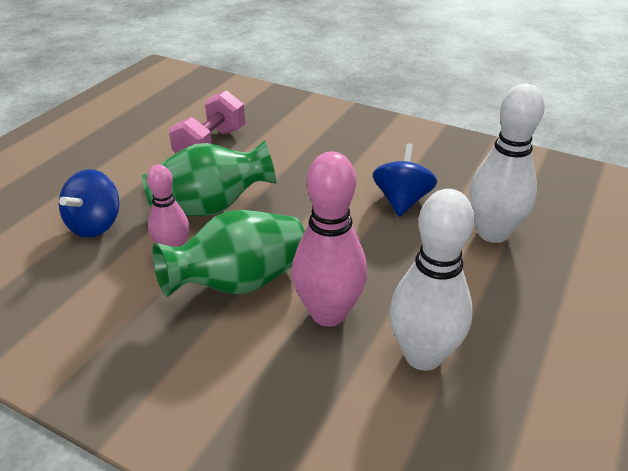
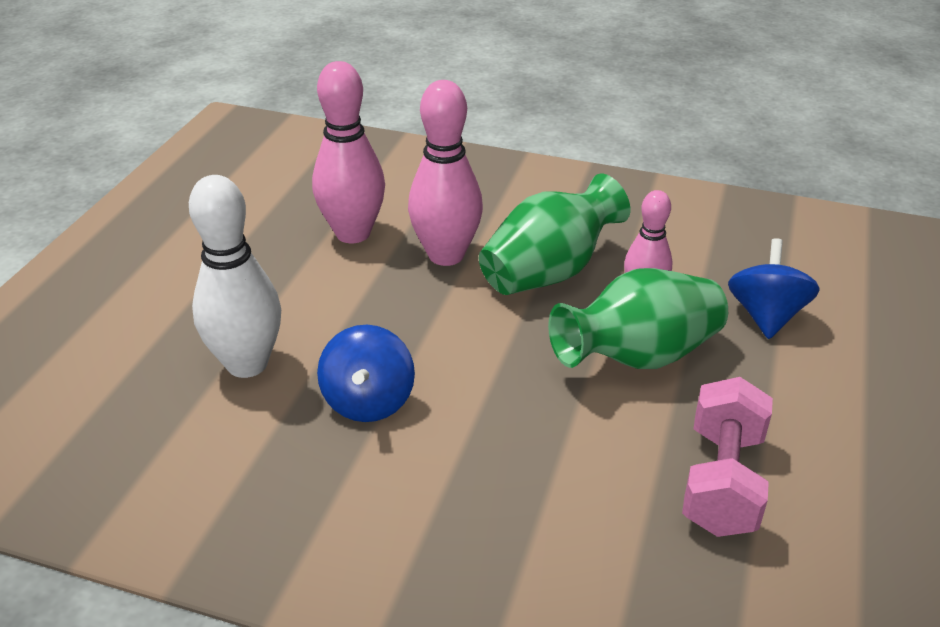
camera: 170 degrees right, 0 degrees up
(423, 355) = (353, 233): white bowling pin -> pink bowling pin

